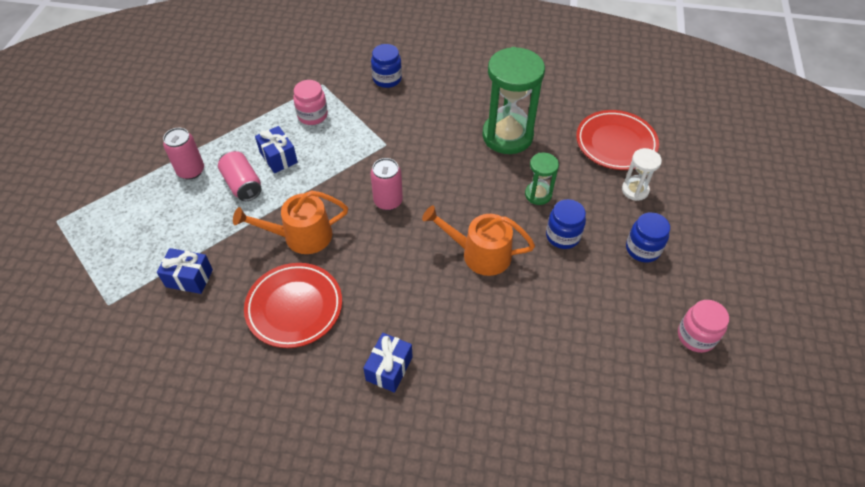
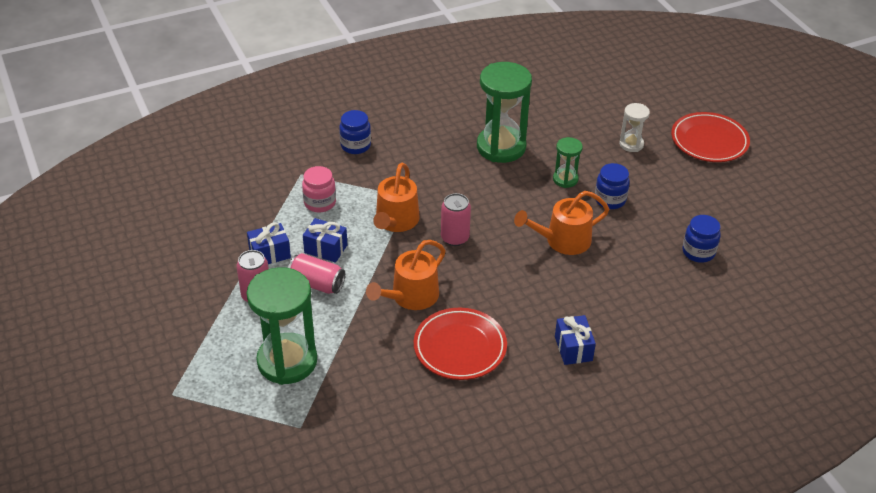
camera: 35 degrees left, 10 degrees down
(156, 240) = (287, 361): none -> green hourglass
(189, 278) = (349, 373): blue gift -> blue gift (270, 254)
(355, 161) = (396, 221): none -> orange watering can
(616, 143) = (587, 117): red plate -> red plate (709, 141)
(642, 249) = (672, 182): blue jar -> blue jar (698, 252)
(696, 336) = (754, 221): pink jar -> none

